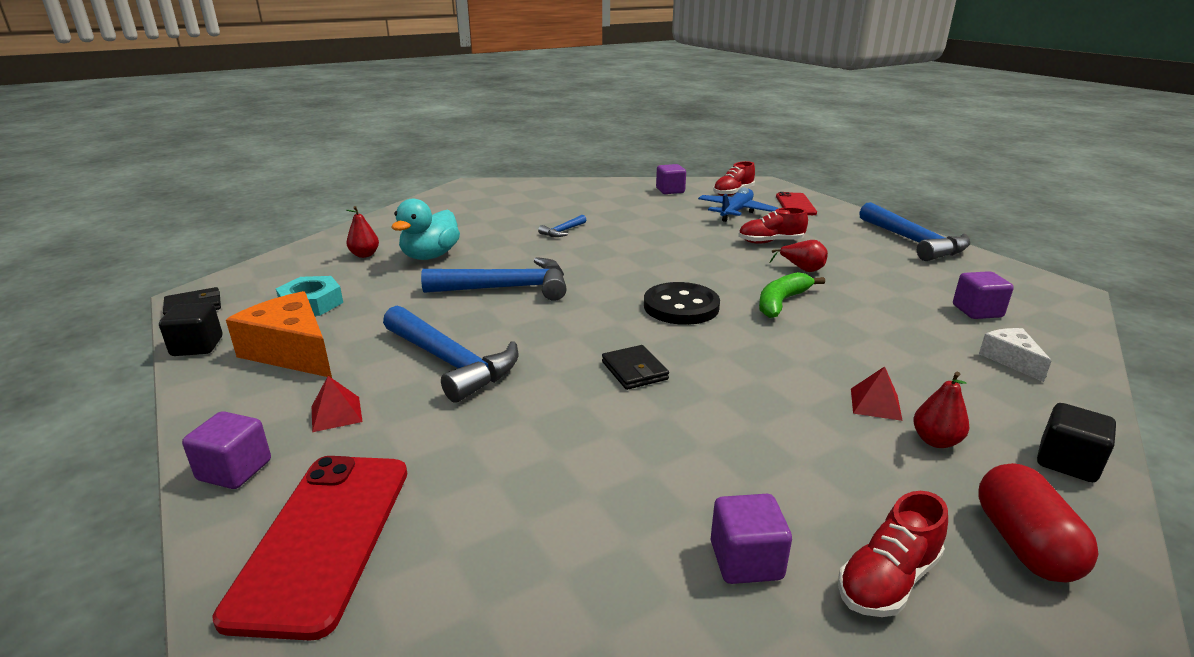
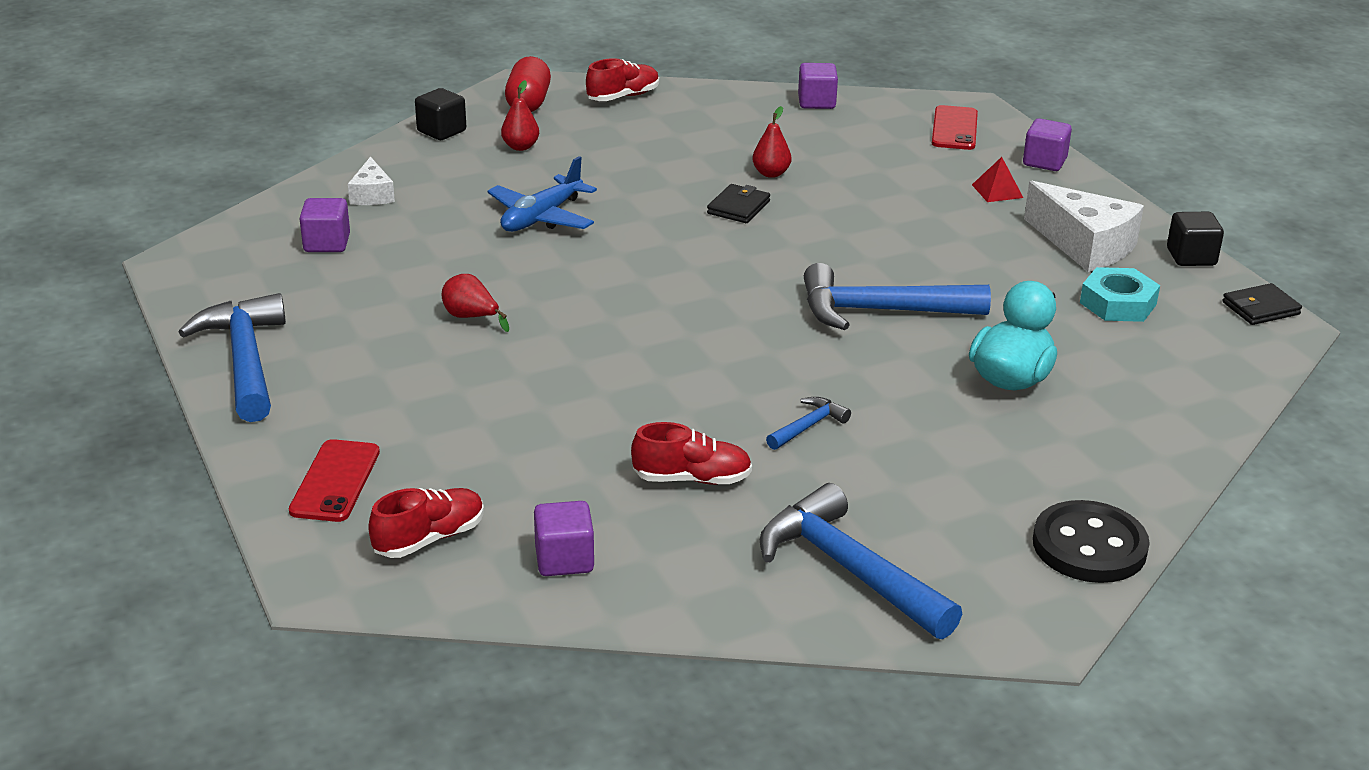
camera: 175 degrees left, 5 degrees up
(292, 352) = (1084, 245): orange cheese -> white cheese
(323, 538) = (954, 129): red phone -> red phone, size x0.63
(364, 255) = (1115, 388): red pear -> red pear (771, 173)
(451, 363) = (916, 225): blue hammer -> blue hammer (848, 569)
(634, 370) = (738, 207): black wallet -> black wallet turned 45 degrees clockwise
(681, 306) = (665, 271): black button -> black button (1089, 546)
(736, 212) = (472, 464): blue plane -> blue plane (541, 217)
(746, 560) = (698, 107): purple cube -> purple cube (816, 102)
(770, 242) = (471, 375): red shoe -> red shoe (692, 479)
(781, 302) = (541, 269): green banana -> none
(875, 404) = (540, 171): red pyramid -> none

